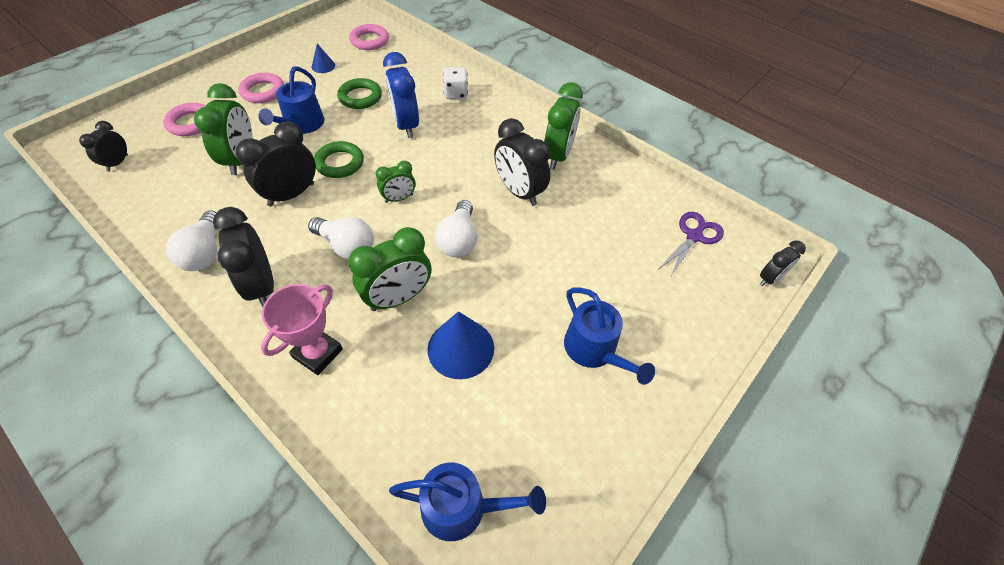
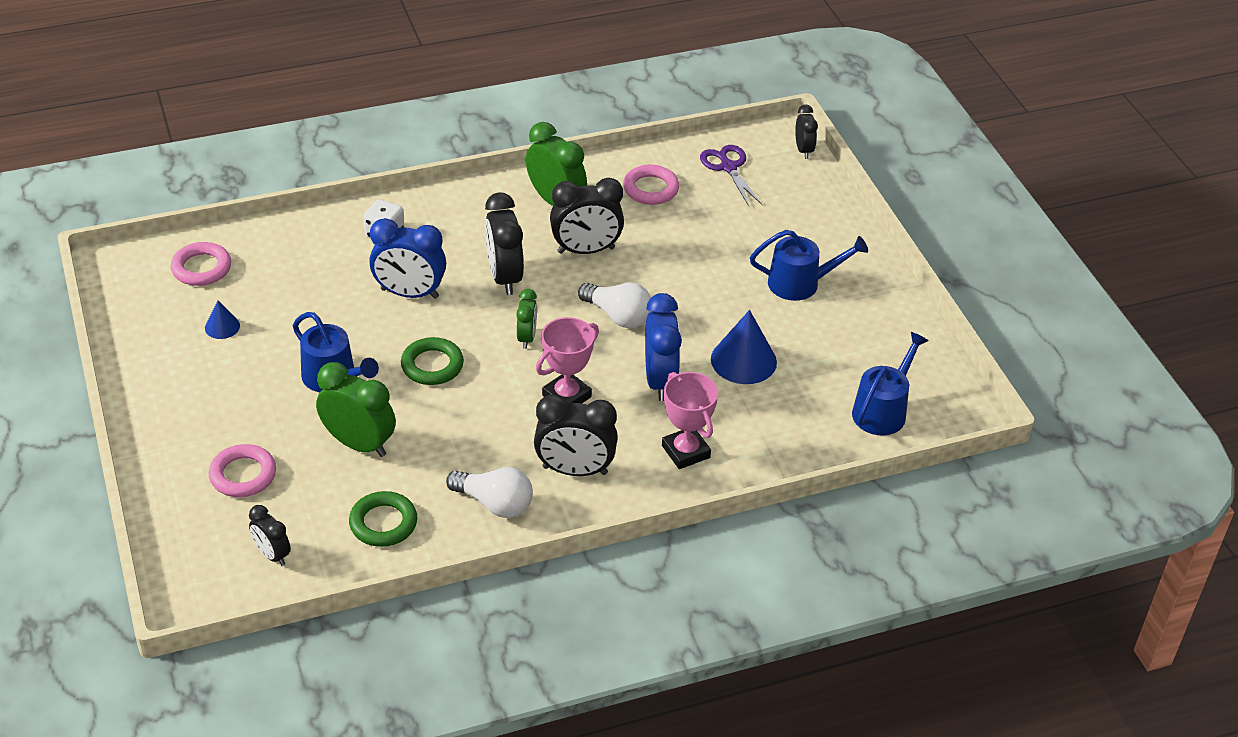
camera: 60 degrees left, 10 degrees down
(263, 91) = (231, 395): pink ring -> pink ring (651, 189)
(291, 194) = (454, 417): black clock -> black clock (504, 277)
(346, 246) = (566, 396): white light bulb -> pink trophy
(360, 97) = (321, 313): green ring -> green ring (383, 523)
(398, 298) = (660, 381): green clock -> blue clock

